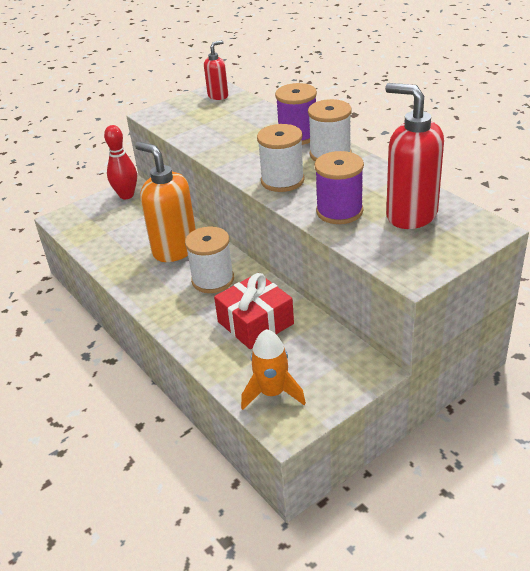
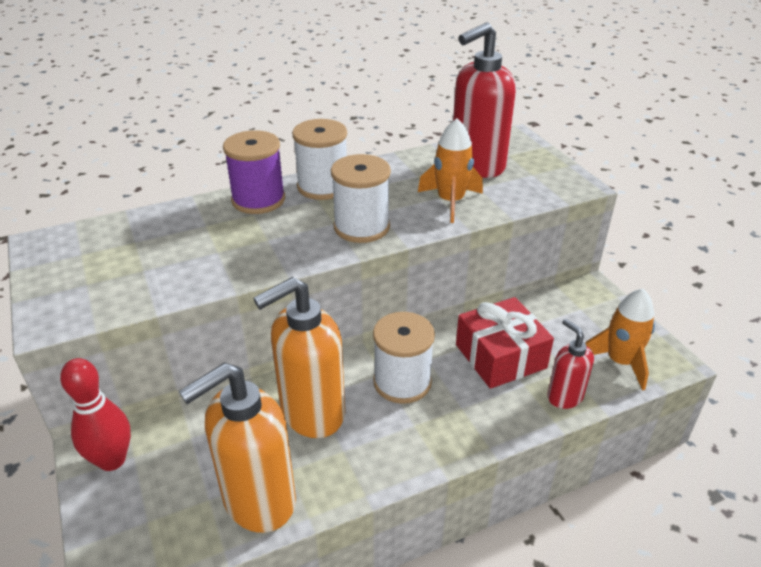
camera: 80 degrees left, 0 degrees up
(106, 248) = (258, 501): none -> orange soap dispenser
(218, 96) = (67, 245): red soap dispenser -> red soap dispenser (564, 397)
(339, 211) = (450, 202): purple spool -> orange rocket

